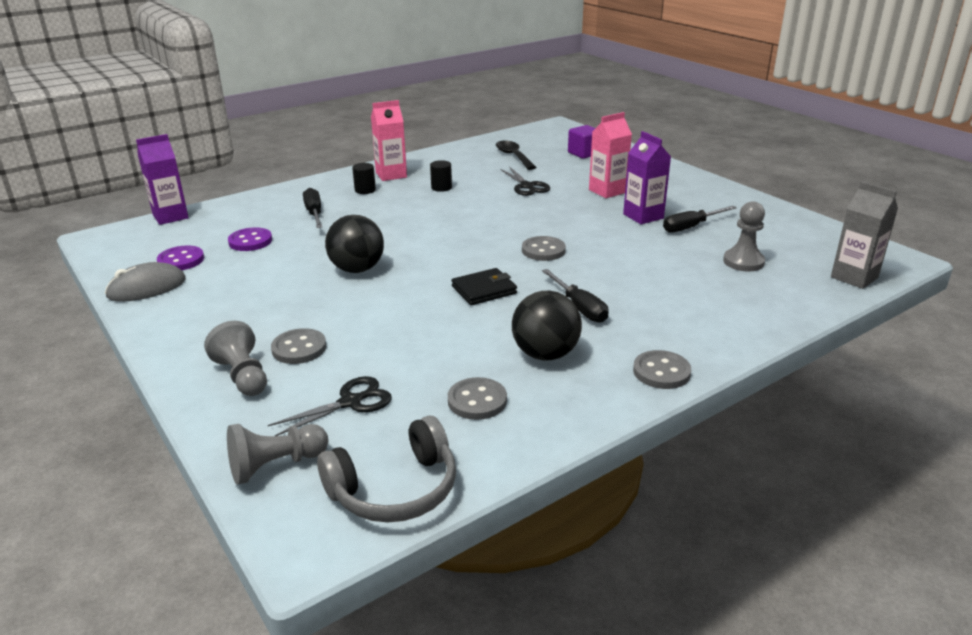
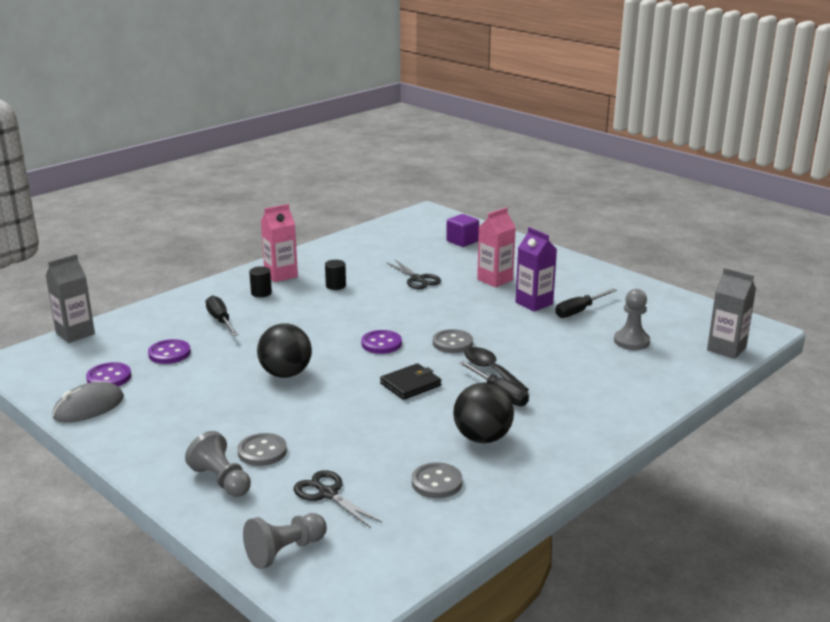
camera: 10 degrees left, 5 degrees down
(170, 216) = (75, 333): purple carton -> grey carton
(350, 402) = (328, 494): black scissors -> black scissors turned 90 degrees counterclockwise
(395, 489) = (393, 559): grey headphones -> none
(467, 246) = (381, 344): none -> purple button
(513, 156) = (395, 248): black spoon -> black spoon (491, 370)
(661, 372) = (583, 444): grey button -> none

